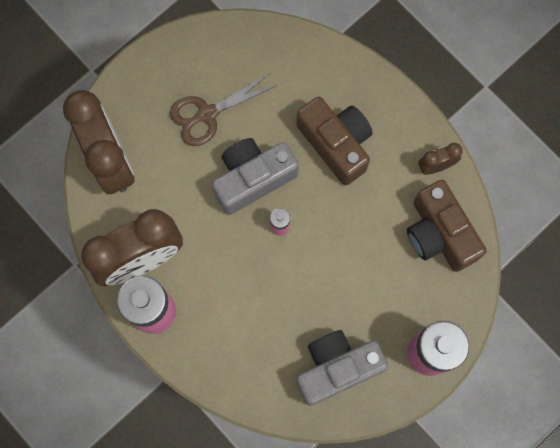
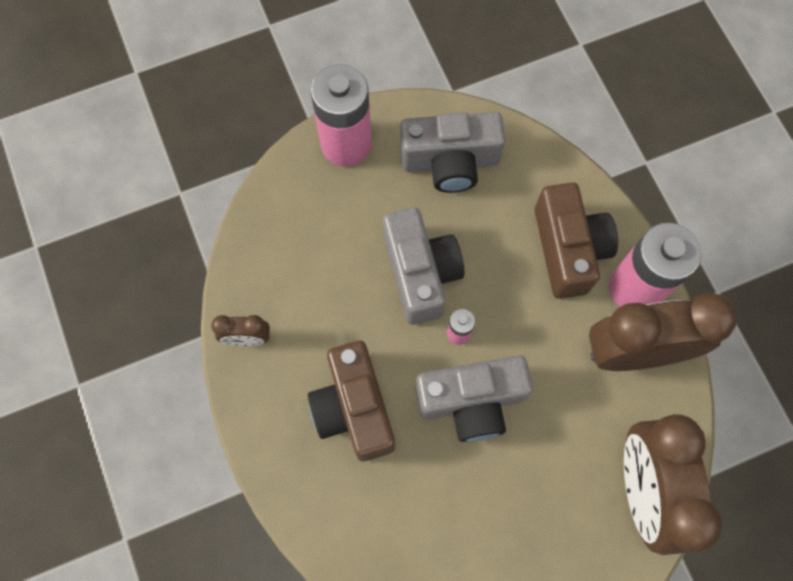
camera: 160 degrees left, 5 degrees down
(207, 114) = (501, 506): brown scissors -> none
(325, 263) = (420, 273): none -> grey camera
(439, 234) = (279, 260): brown camera -> brown camera (568, 249)

